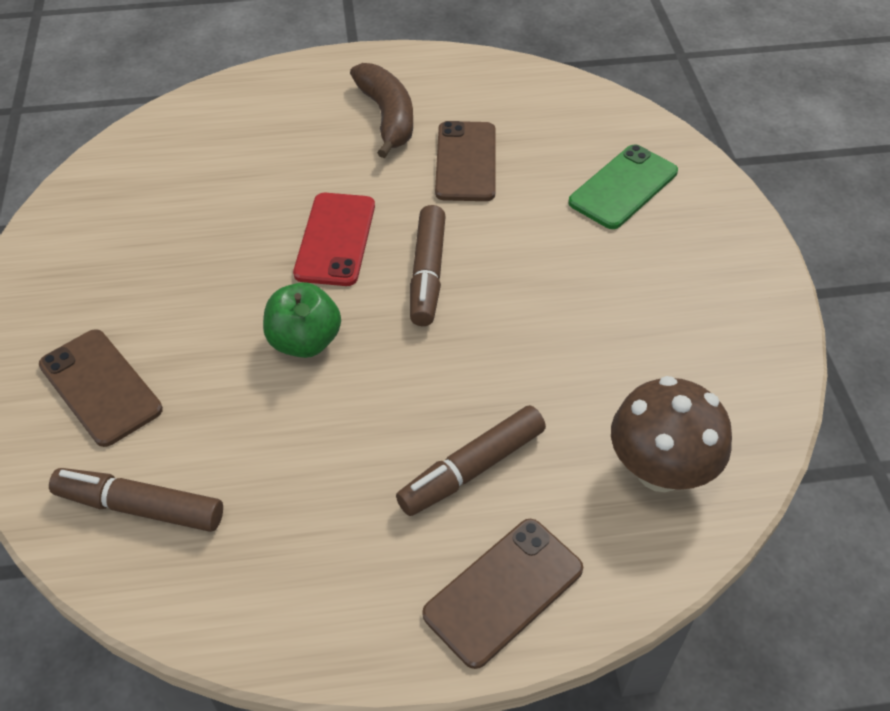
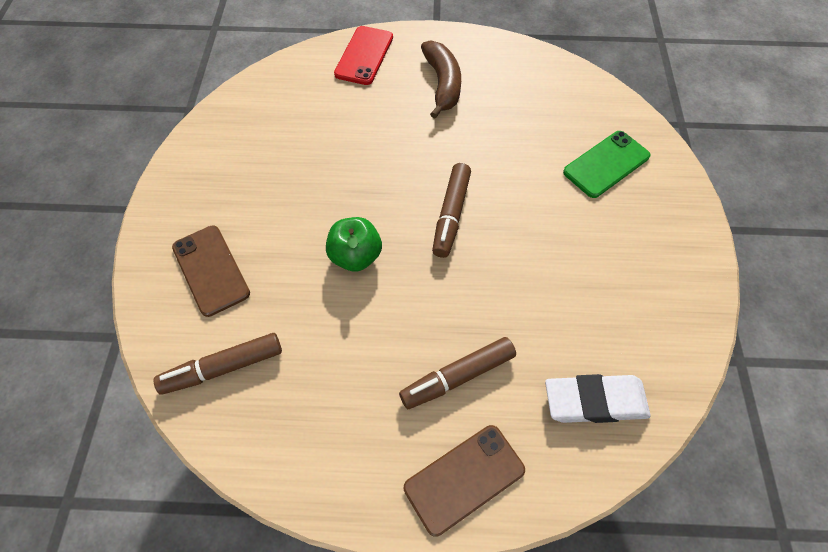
camera: 10 degrees right, 10 degrees up
(140, 507) = (223, 367): brown marker -> brown marker turned 45 degrees counterclockwise
(335, 239) = (390, 178): red phone -> red phone (364, 56)
(466, 161) = (493, 128): brown phone -> none
(660, 470) = (594, 401): brown mushroom -> white eraser

